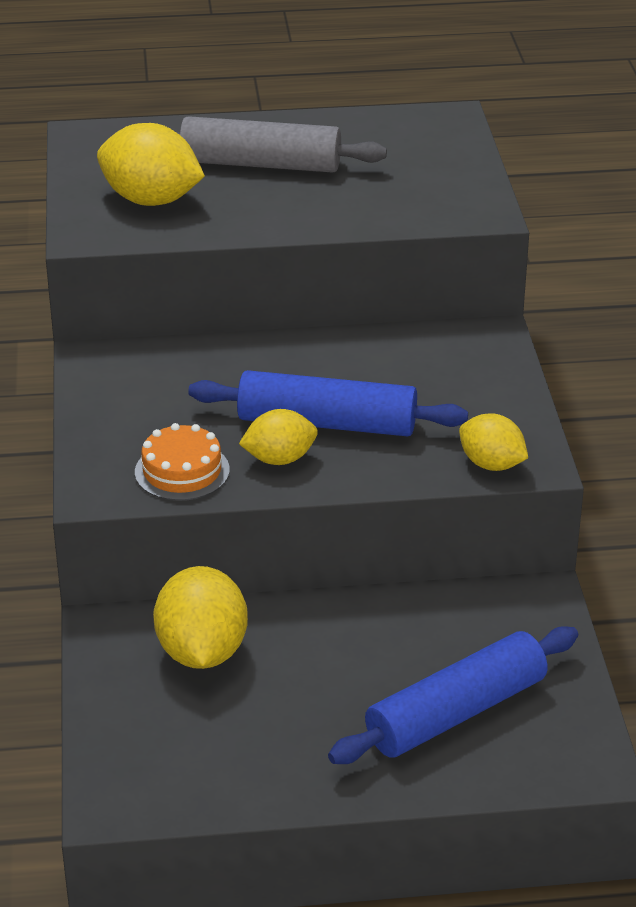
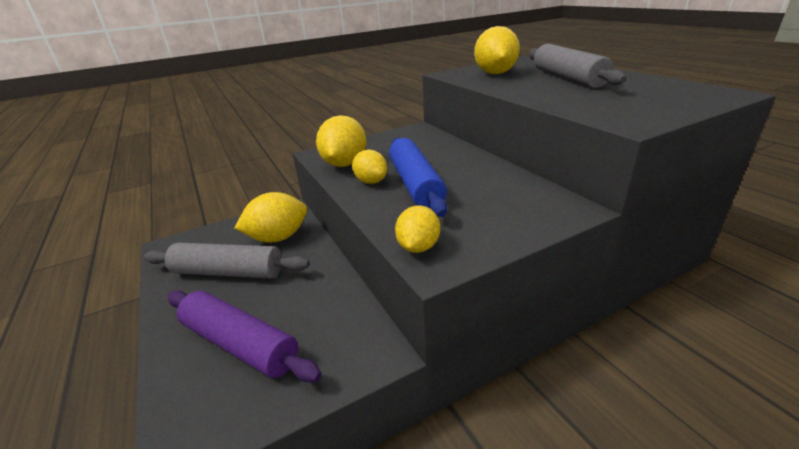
camera: 70 degrees right, 5 degrees down
(182, 471) = (344, 164): orange cake -> yellow lemon
(270, 719) = (228, 272): none -> grey rolling pin
(456, 713) = (240, 344): blue rolling pin -> purple rolling pin

